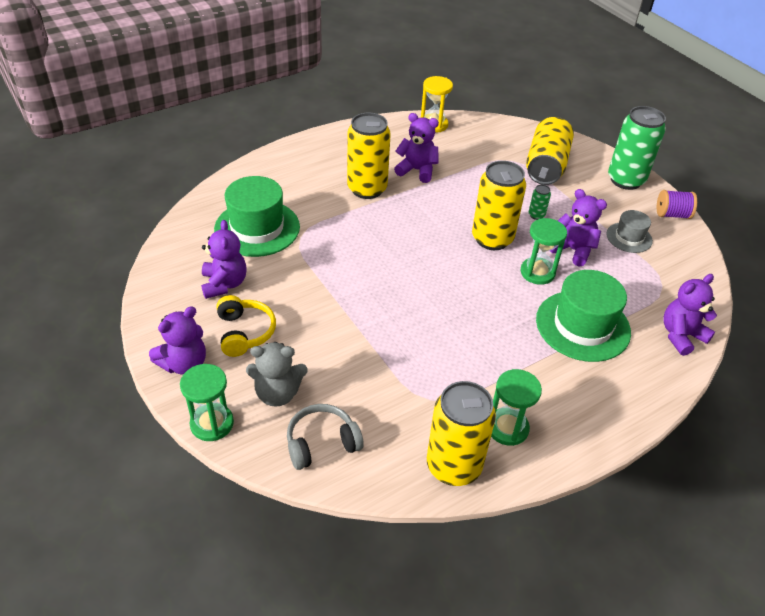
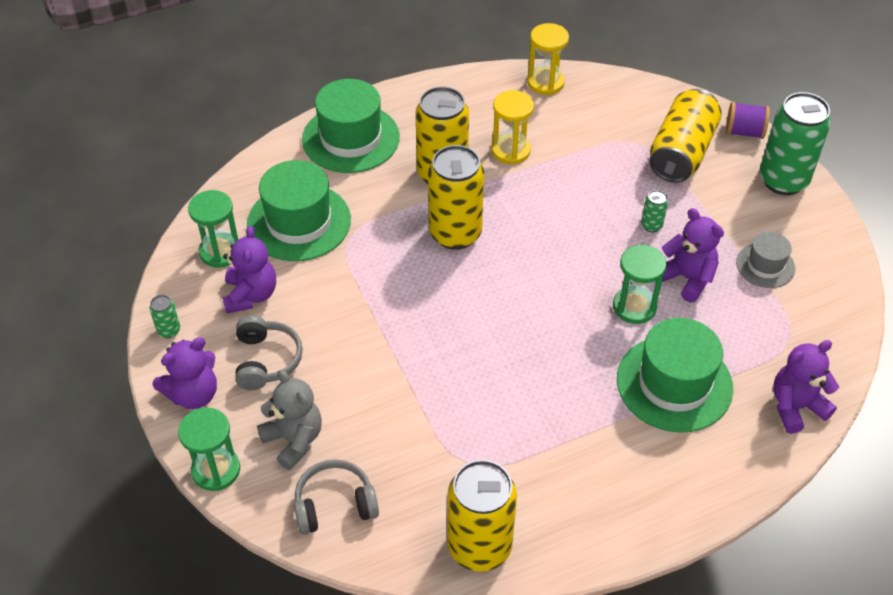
camera: 10 degrees right, 5 degrees up
(157, 315) = (169, 330): none -> green can
(244, 332) = (266, 360): yellow headphones -> grey headphones
(277, 393) = (294, 440): grey teddy bear -> grey teddy bear turned 135 degrees counterclockwise
(290, 168) = (351, 138): none -> green hat
(417, 170) = (510, 151): purple teddy bear -> yellow hourglass
(492, 239) = (587, 256): yellow can -> yellow can (455, 233)
(507, 428) = (552, 506): green hourglass -> green hourglass (220, 252)
(672, 214) = (832, 236): purple spool -> purple spool (744, 132)

